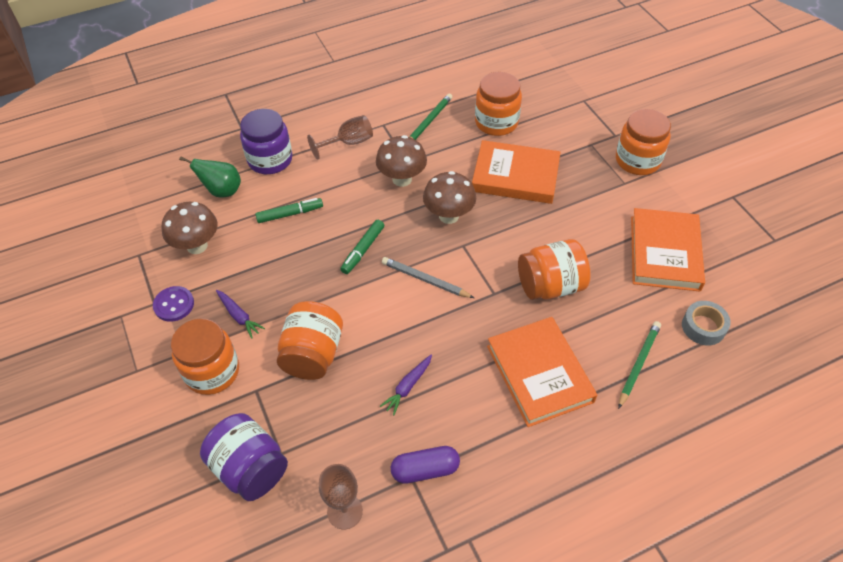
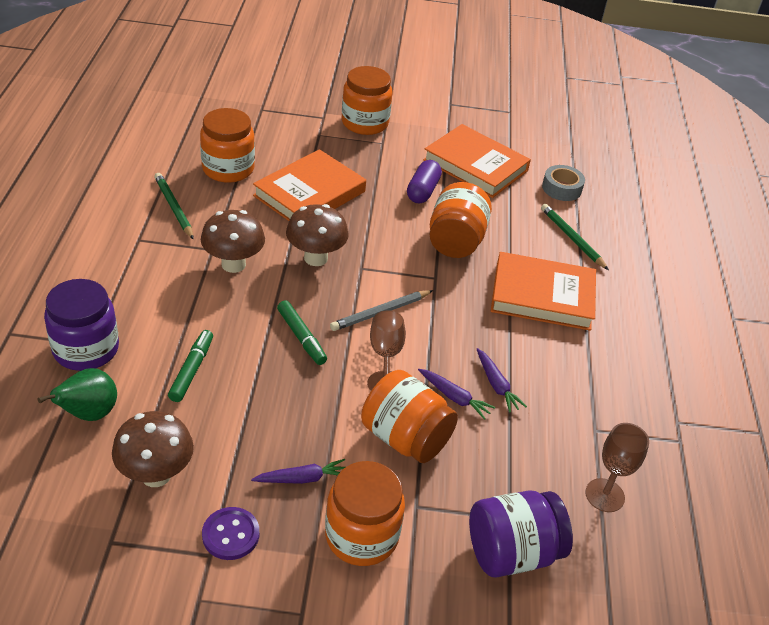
camera: 65 degrees left, 10 degrees down
(348, 143) = (135, 276): brown goblet -> brown goblet (385, 356)
(374, 365) = (454, 397): none -> purple carrot
(425, 469) = (593, 416): purple capsule -> purple capsule (422, 191)

